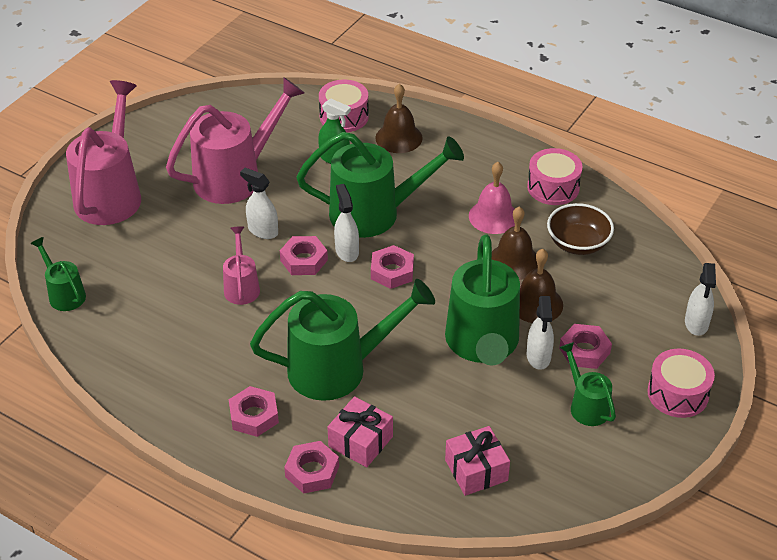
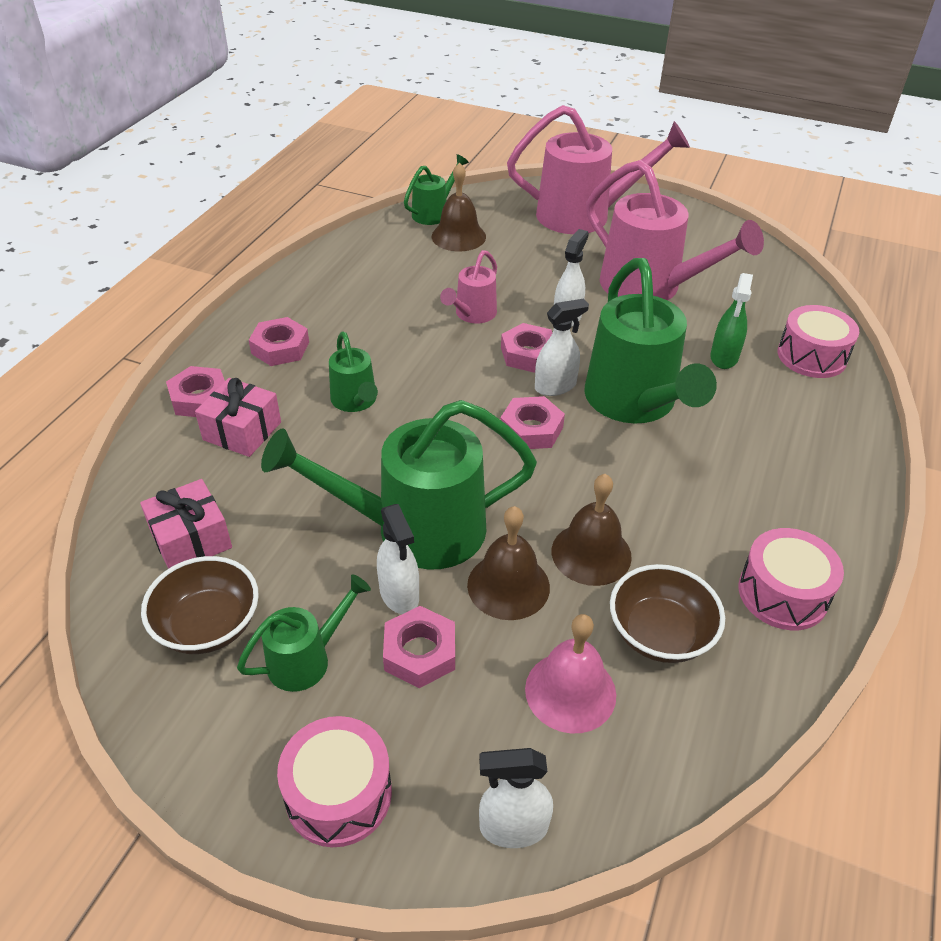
camera: 80 degrees right, 0 degrees up
(241, 286) = (472, 315): pink watering can -> pink watering can turned 135 degrees clockwise
(339, 368) = (355, 402): green watering can -> green watering can, size x0.50
(399, 138) = (799, 410): brown bell -> brown bell (458, 236)
(493, 216) = (680, 523): pink bell -> pink bell (570, 691)
(538, 357) = (399, 594): white spray bottle -> white spray bottle turned 105 degrees counterclockwise
(556, 457) = (208, 625): none -> brown bowl

